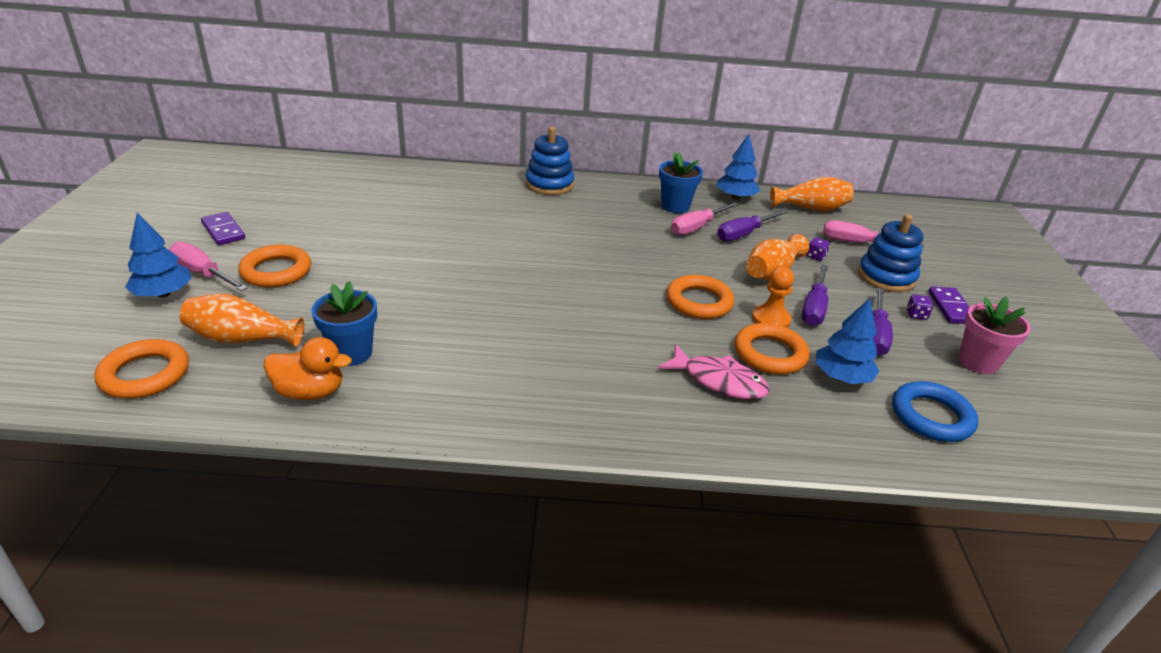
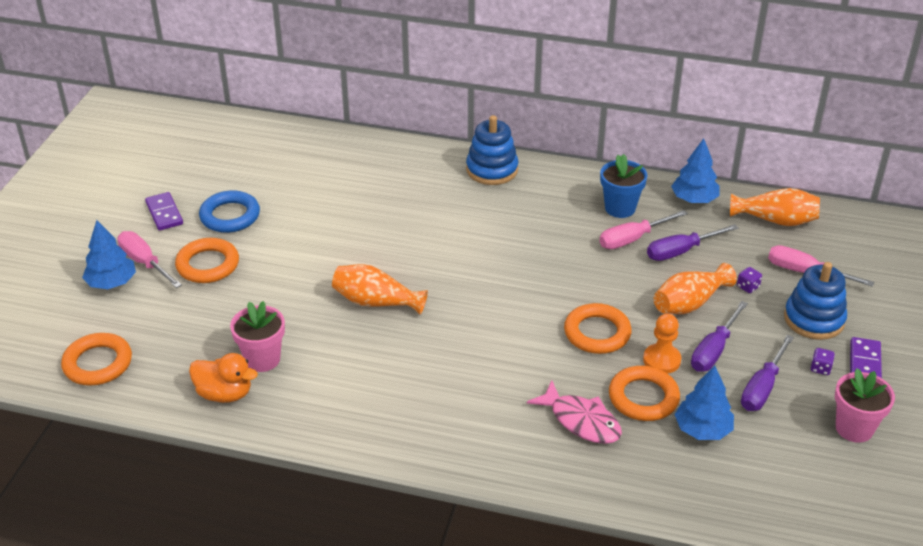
camera: 15 degrees right, 5 degrees up
(242, 339) = (174, 336): orange vase -> orange vase (376, 302)
(351, 353) = (262, 359): blue flower pot -> pink flower pot
(931, 416) = (770, 479): blue ring -> blue ring (230, 216)

